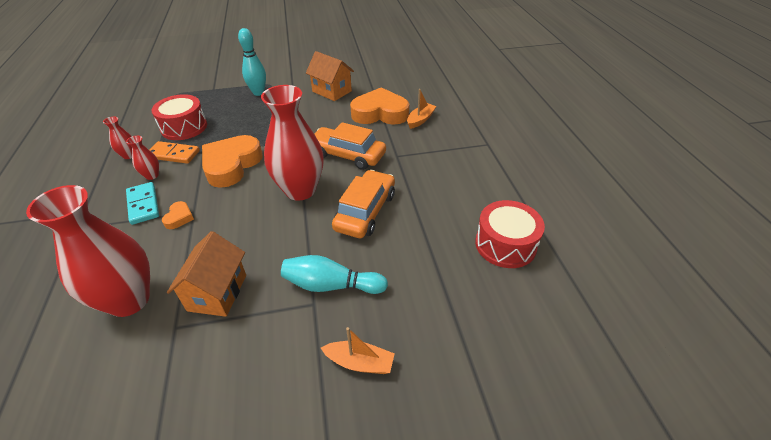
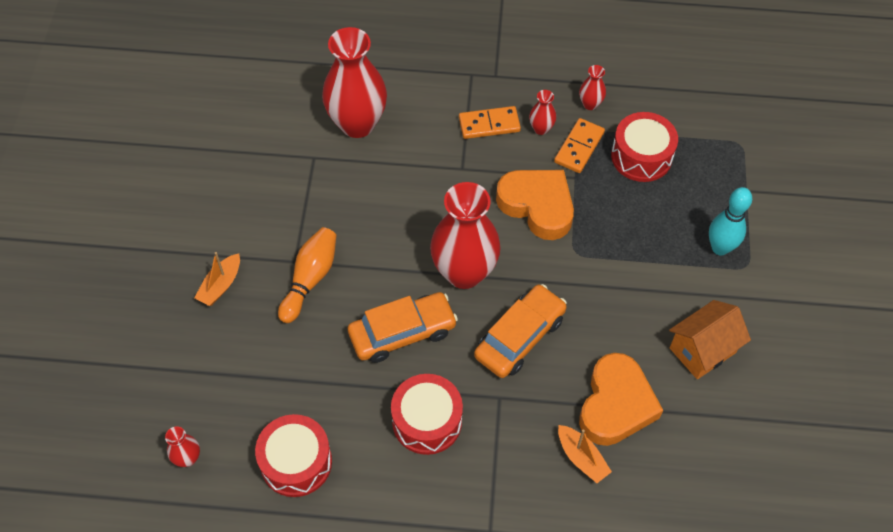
camera: 105 degrees right, 15 degrees up
(143, 205) = (489, 124): turquoise domino -> orange domino
(179, 218) = (456, 156): orange heart -> none
(217, 292) = (339, 187): orange house -> none
(331, 285) = (310, 279): turquoise bowling pin -> orange bowling pin
(365, 211) = (402, 333): orange car -> orange car turned 60 degrees counterclockwise
(431, 183) = (427, 421): none -> red drum
(552, 322) = (187, 458): none -> red vase

